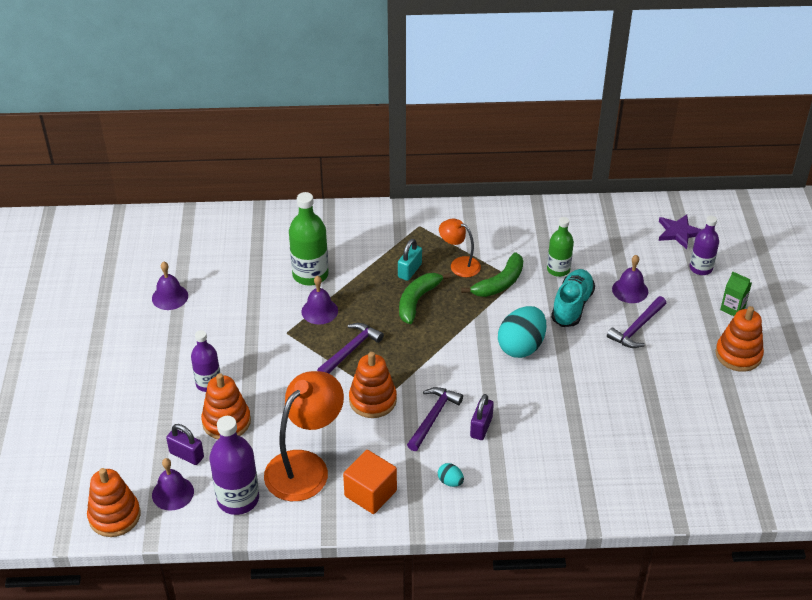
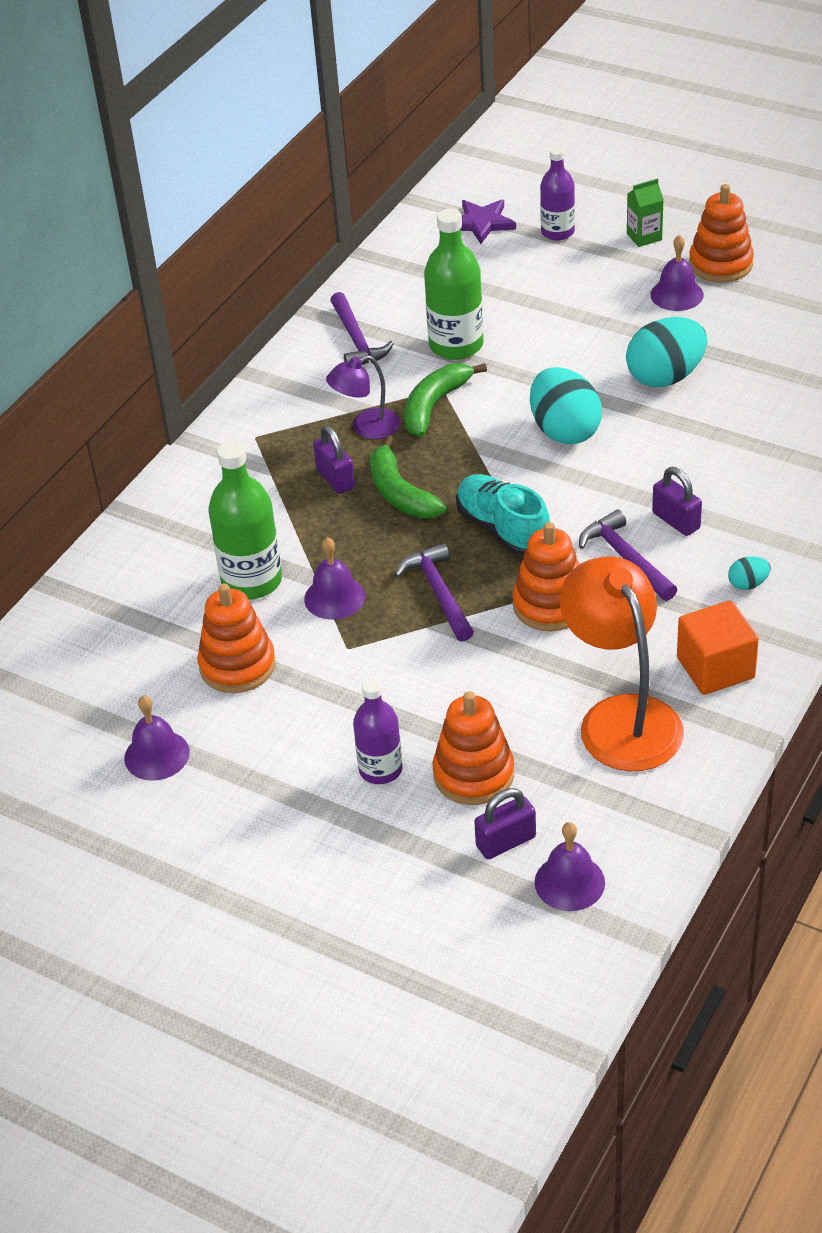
camera: 55 degrees left, 0 degrees up
(114, 516) = (567, 967): orange stacking toy -> orange stacking toy (237, 665)
(238, 499) = (631, 811): purple bottle -> none
(410, 271) = (335, 479): turquoise padlock -> purple padlock
(459, 264) = (366, 428): orange lamp -> purple lamp
(499, 283) = (434, 405): green banana -> green banana turned 135 degrees counterclockwise
(558, 269) = (456, 345): green bottle -> green bottle, size x1.54
(572, 306) = (531, 360): turquoise shoe -> turquoise shoe (503, 530)
(606, 372) = (665, 377): none -> turquoise egg
(630, 290) = (545, 302): purple bell -> purple bell (676, 294)
(637, 328) = (614, 323): purple hammer -> purple hammer (357, 340)

